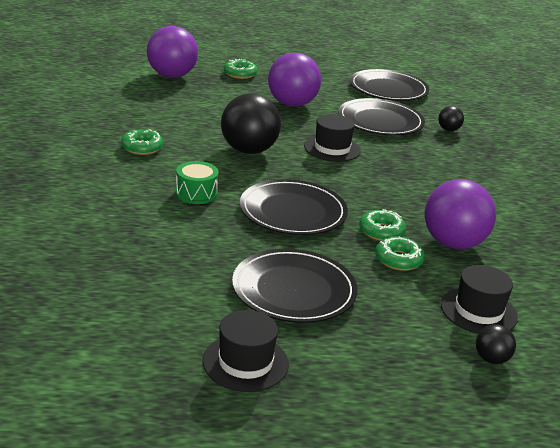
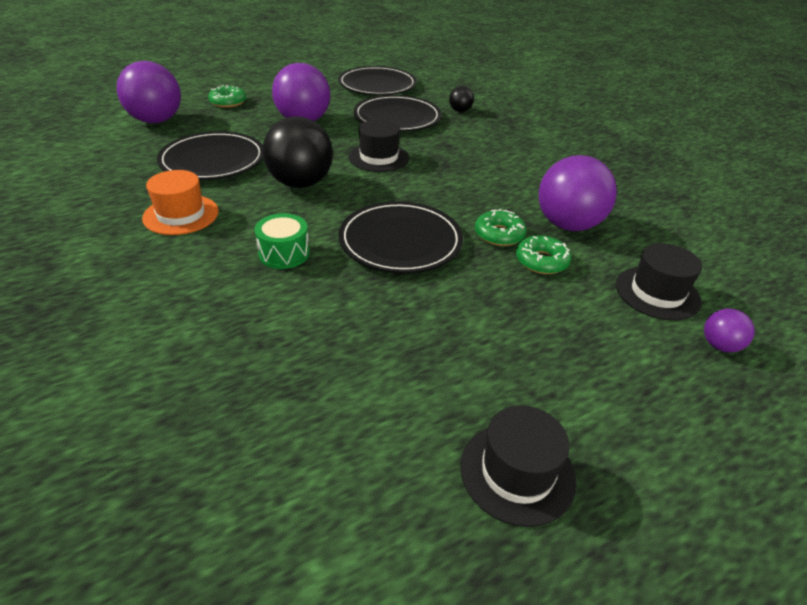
camera: 25 degrees left, 10 degrees up
(142, 148) = (181, 215): green donut -> orange hat
(294, 290) = (481, 340): black plate -> black plate (213, 160)
(491, 359) = (719, 345): black ball -> purple ball

